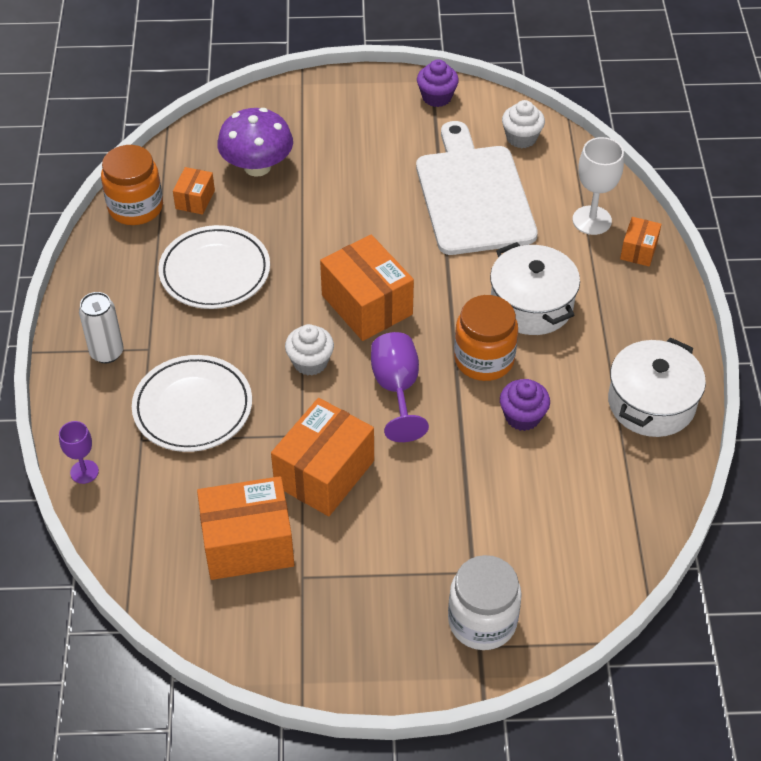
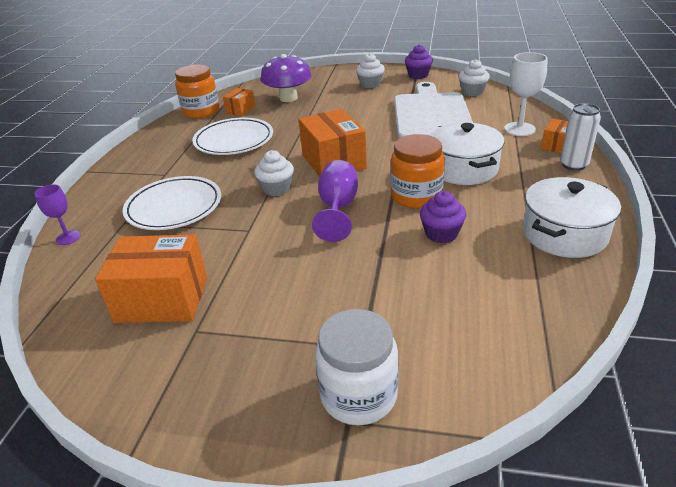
camera: 15 degrees right, 15 degrees down
(107, 352) = (134, 174): white can -> white can (573, 165)
(324, 473) = (254, 256): orange box -> none
(371, 125) = (370, 84): none -> white cupcake

